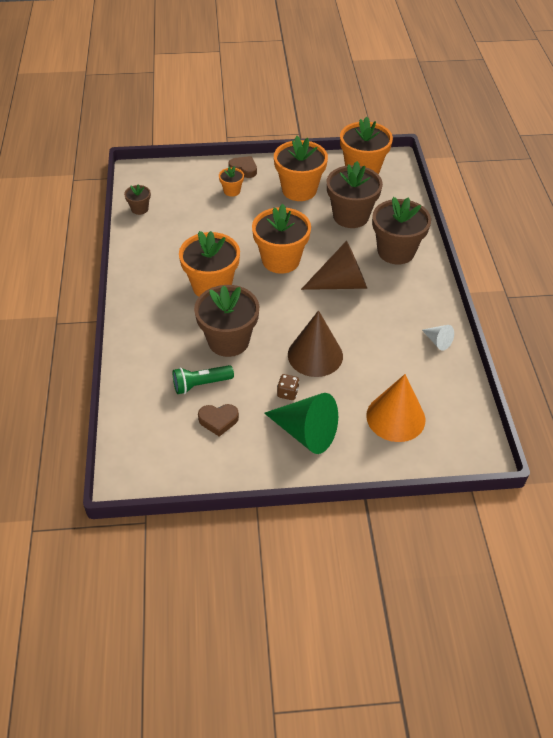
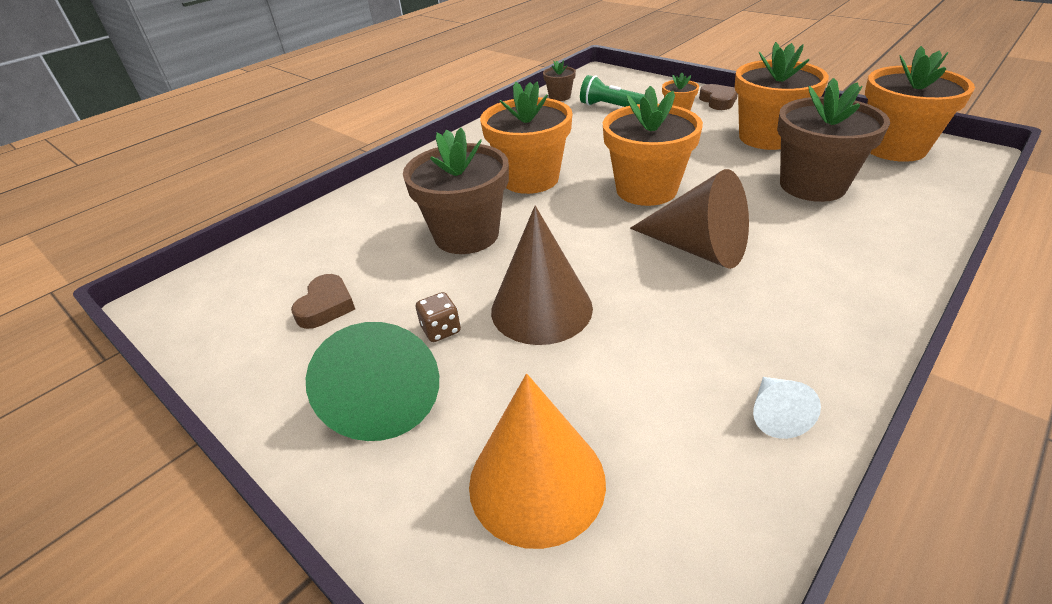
camera: 50 degrees right, 10 degrees down
(201, 384) = (372, 259): green flashlight -> green flashlight (610, 107)
(218, 420) = (326, 306): brown heart -> brown heart turned 120 degrees counterclockwise
(396, 251) = (843, 251): brown flower pot -> none

